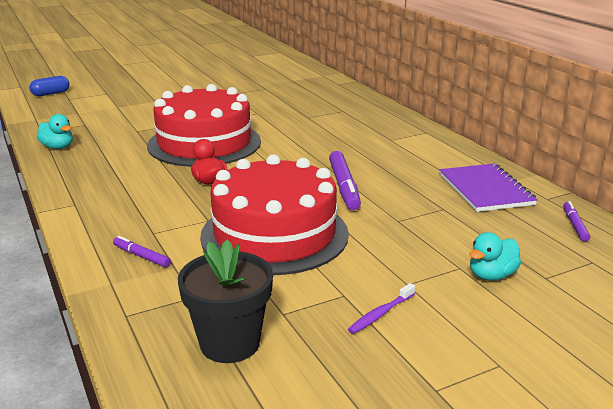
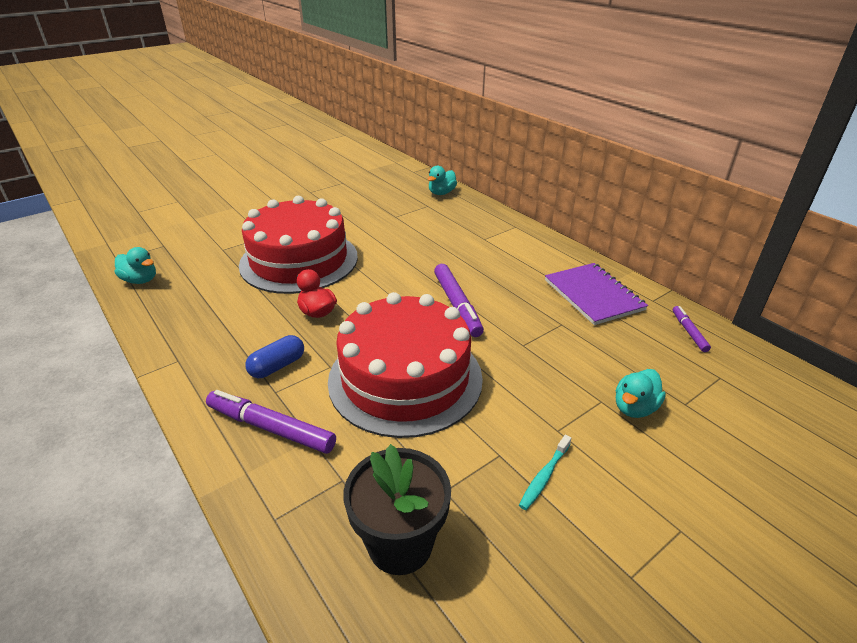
camera: 10 degrees left, 10 degrees up
(51, 94) = (116, 206): blue capsule -> blue capsule (277, 366)
(141, 256) = (271, 428): purple marker -> purple marker, size x1.83
(360, 102) = (441, 193): none -> turquoise duck
(381, 314) = (544, 476): purple toothbrush -> turquoise toothbrush

